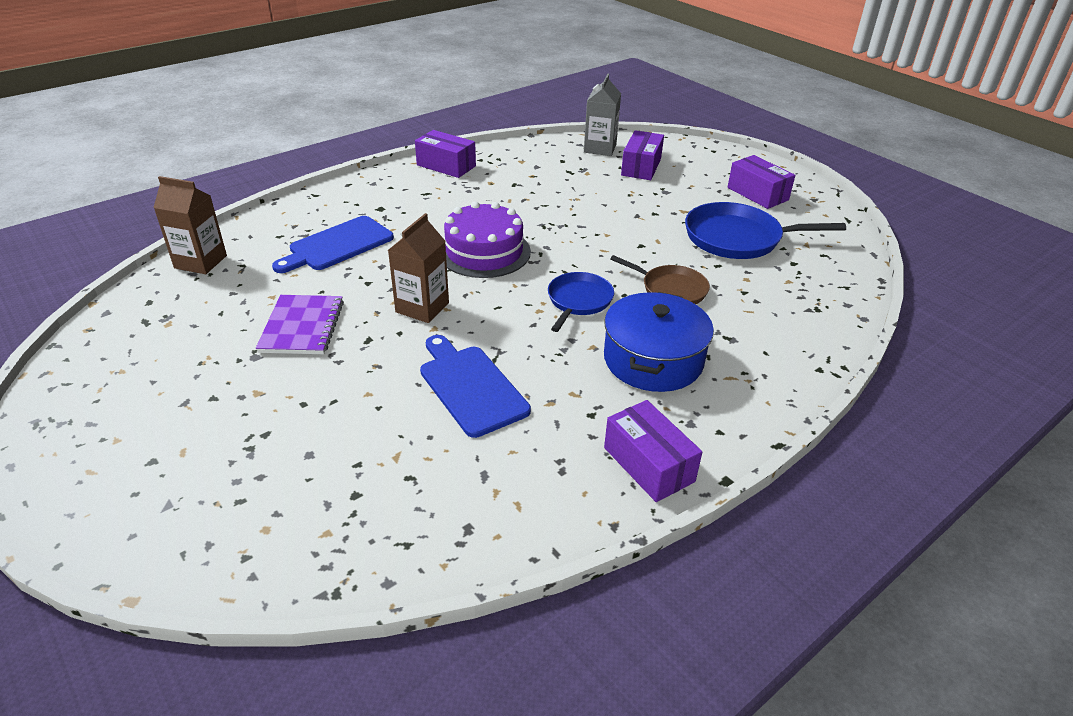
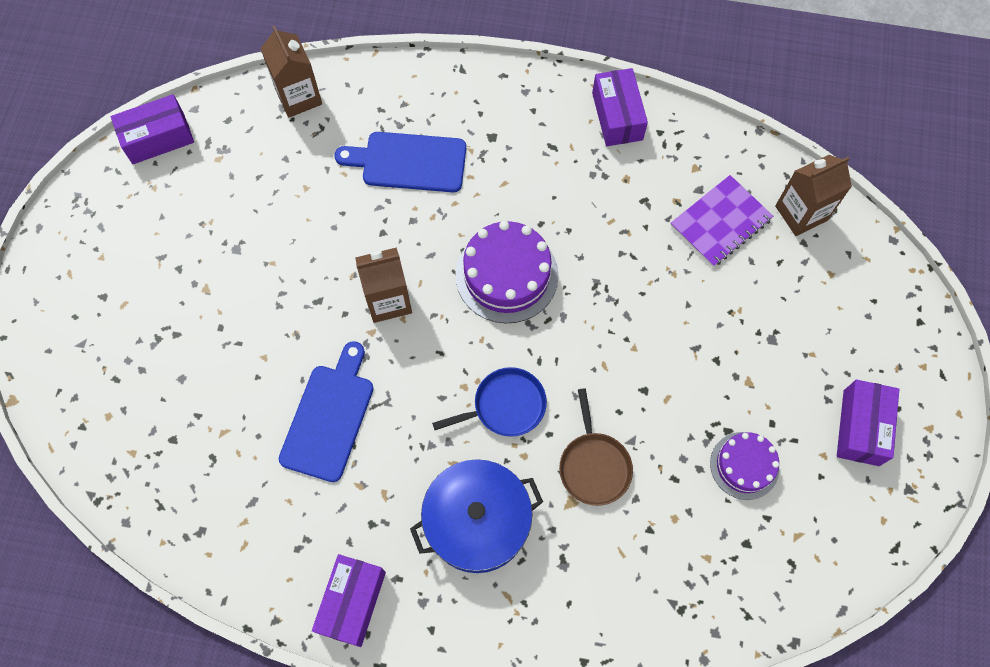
camera: 50 degrees right, 30 degrees up
(302, 327) = (292, 244): purple notebook -> purple notebook (720, 222)
(600, 148) = (801, 213): grey carton -> brown carton
(641, 167) = (801, 280): purple box -> purple box (158, 138)
(738, 238) = (744, 465): blue pan -> purple cake

